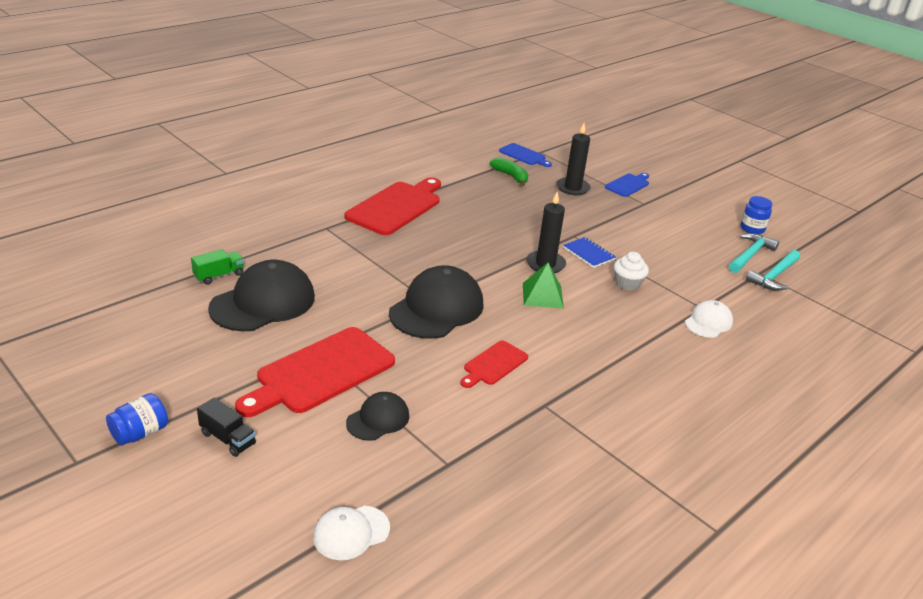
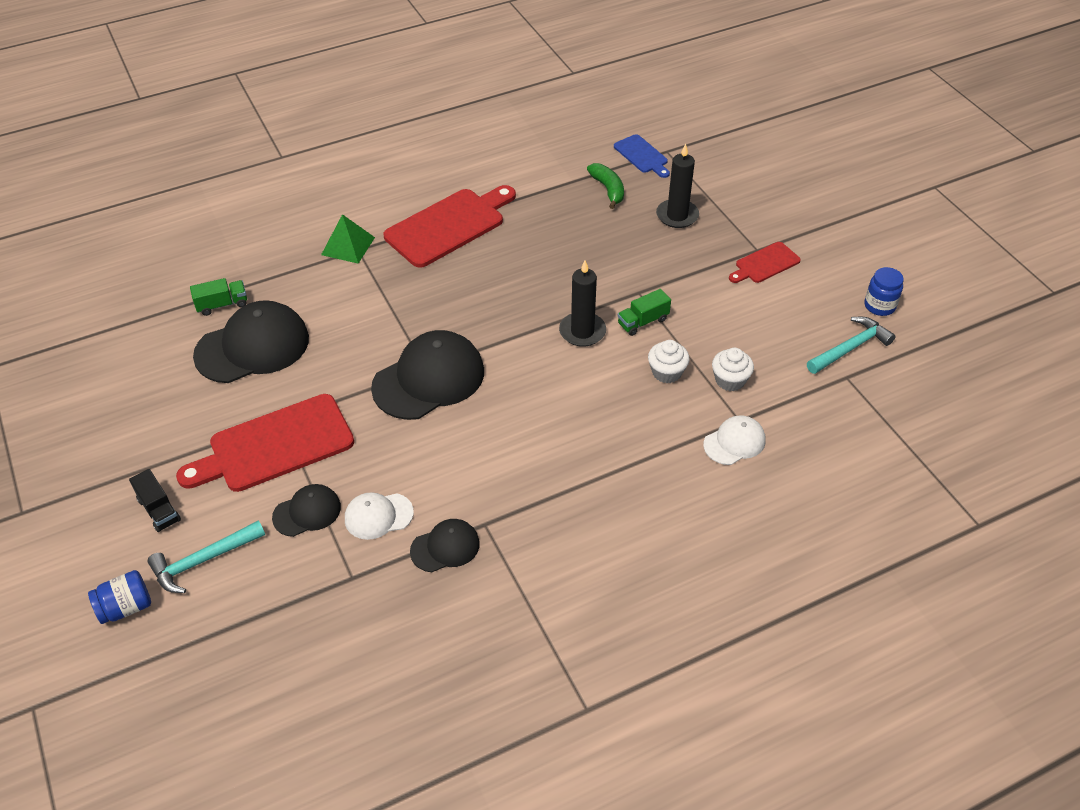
camera: 20 degrees right, 15 degrees up
(140, 433) = (85, 490): blue jar -> blue jar (126, 607)
(351, 532) = (229, 635): white cap -> white cap (378, 516)
(493, 364) = (455, 463): red cutting board -> red cutting board (765, 264)
(520, 427) = (445, 547): none -> black cap
(542, 295) = (556, 376): green pyramid -> green pyramid (348, 246)
(588, 253) = (643, 322): blue notebook -> green truck
(628, 185) = (753, 217): blue cutting board -> none
(678, 283) = (730, 380): none -> white cupcake
(774, 276) = (862, 384): turquoise hammer -> turquoise hammer (203, 560)

